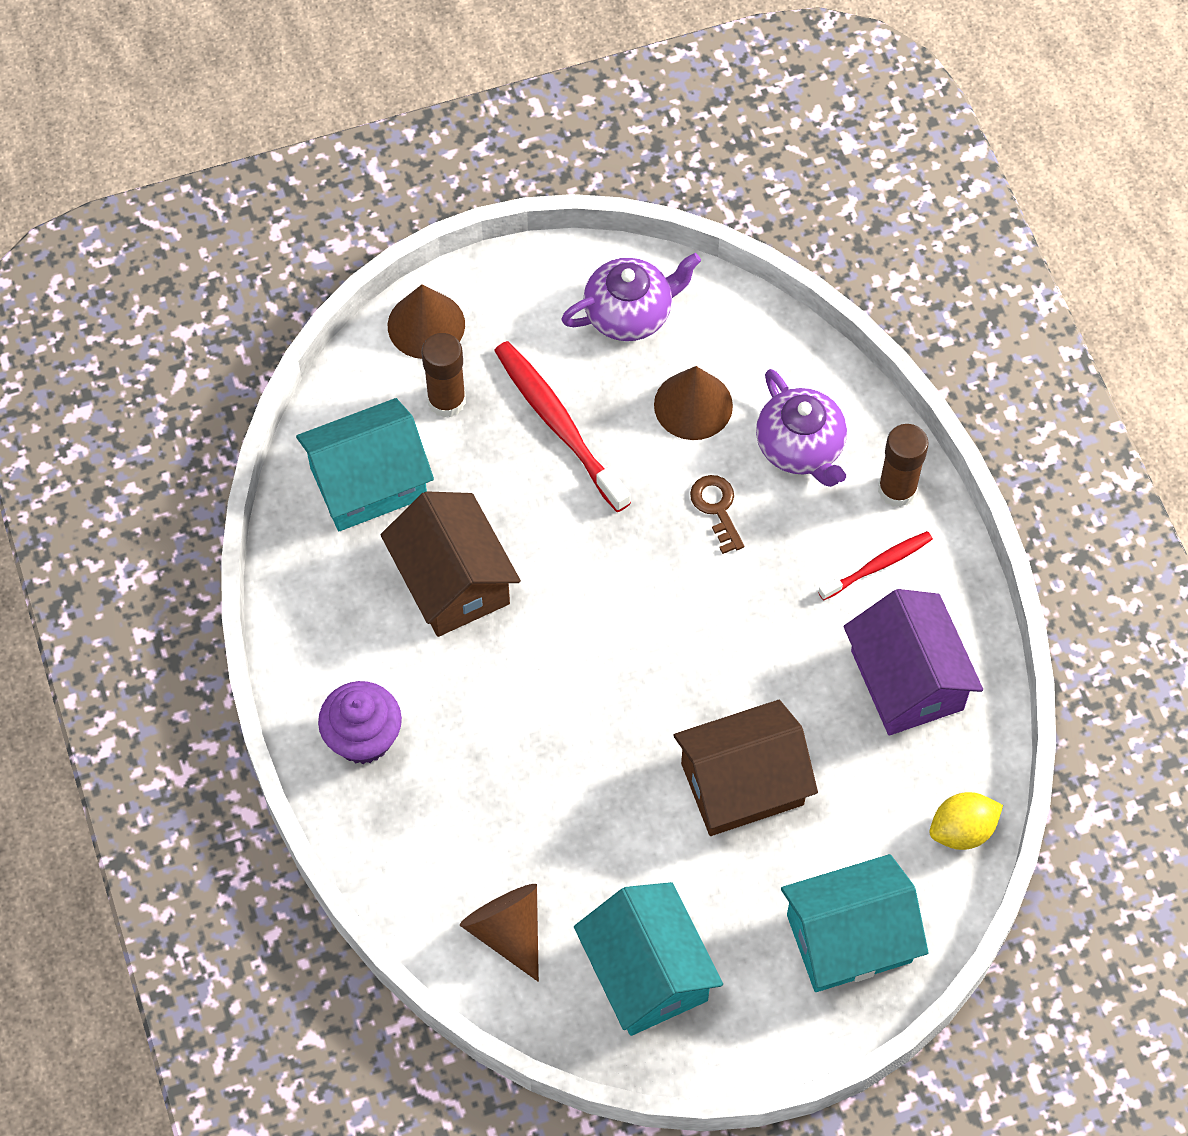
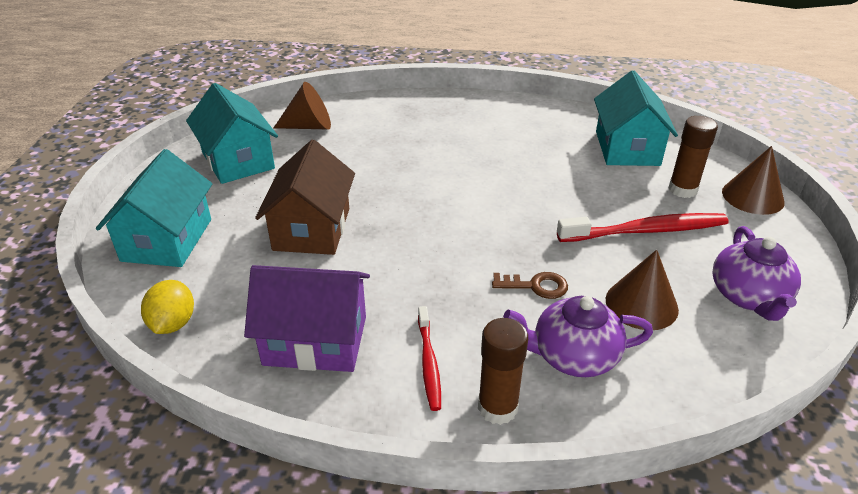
camera: 115 degrees right, 25 degrees down
(363, 738) = (457, 112): purple cupcake -> none
(452, 581) = (539, 160): brown house -> none
(646, 973) = (238, 160): turquoise house -> turquoise house turned 60 degrees clockwise

